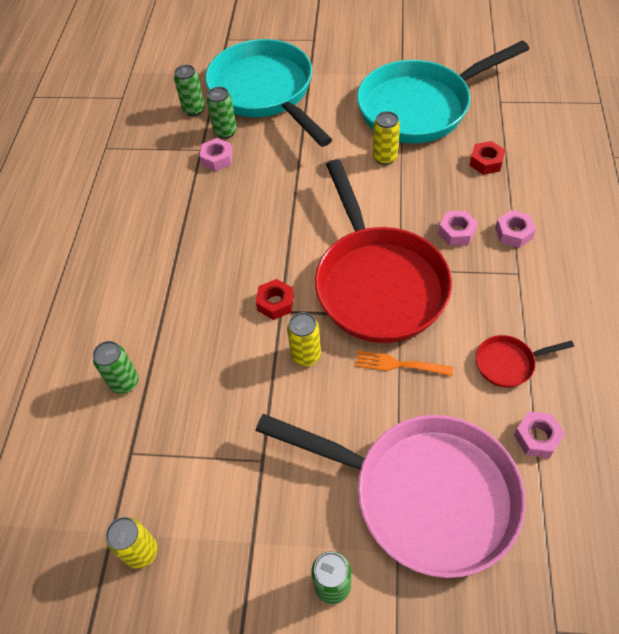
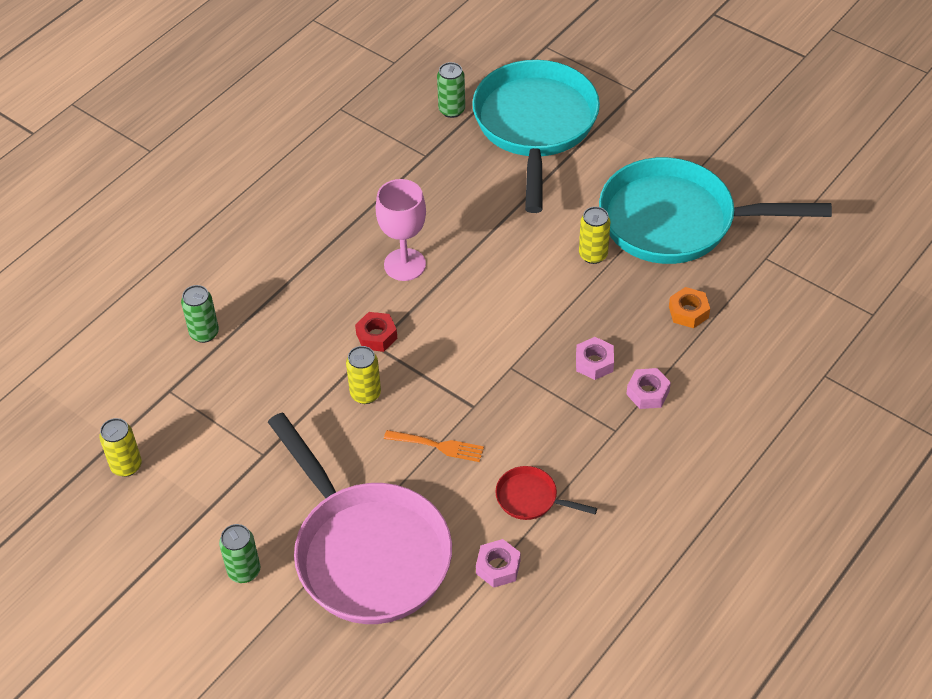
camera: 30 degrees right, 5 degrees down
(217, 159) = (433, 173): pink nut -> none
(225, 132) = (463, 149): green can -> none
(251, 236) = (404, 265): none -> pink goblet
(378, 283) = (480, 368): red pan -> none
(399, 364) = (437, 446): orange fork -> orange fork turned 150 degrees clockwise
(486, 162) = (688, 312): red nut -> orange nut

